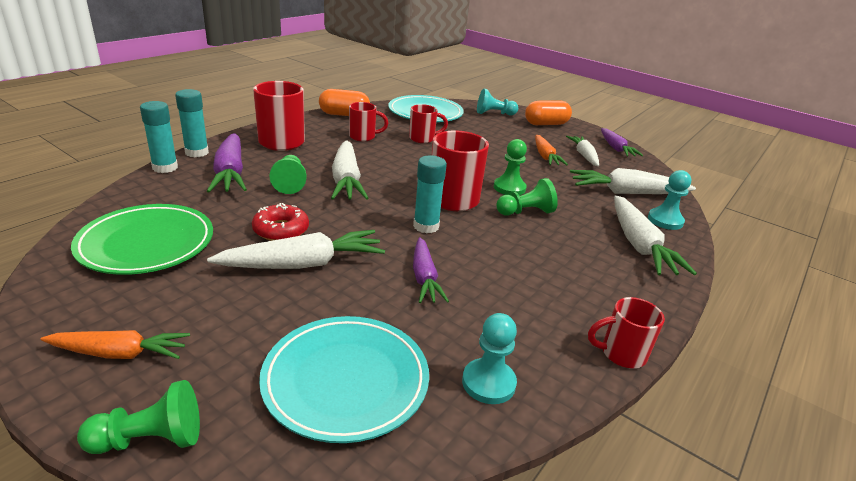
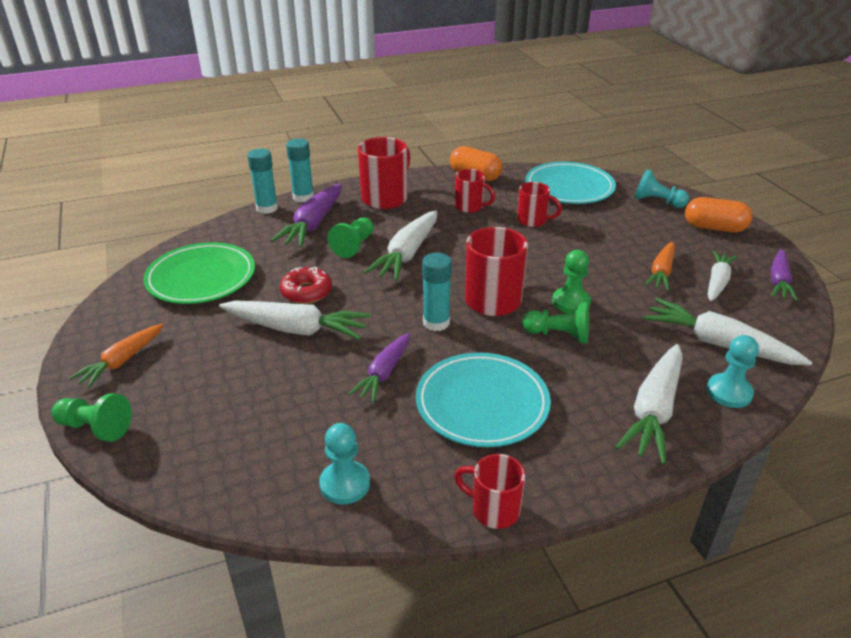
camera: 35 degrees right, 5 degrees up
(119, 353) = (122, 361): orange carrot -> orange carrot turned 90 degrees clockwise
(346, 380) = (242, 437): turquoise plate -> turquoise plate (482, 403)

